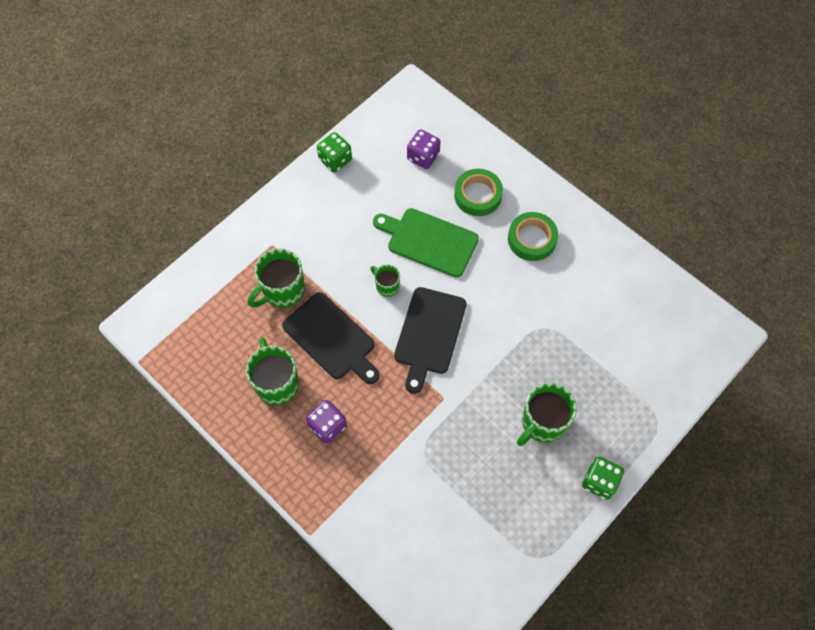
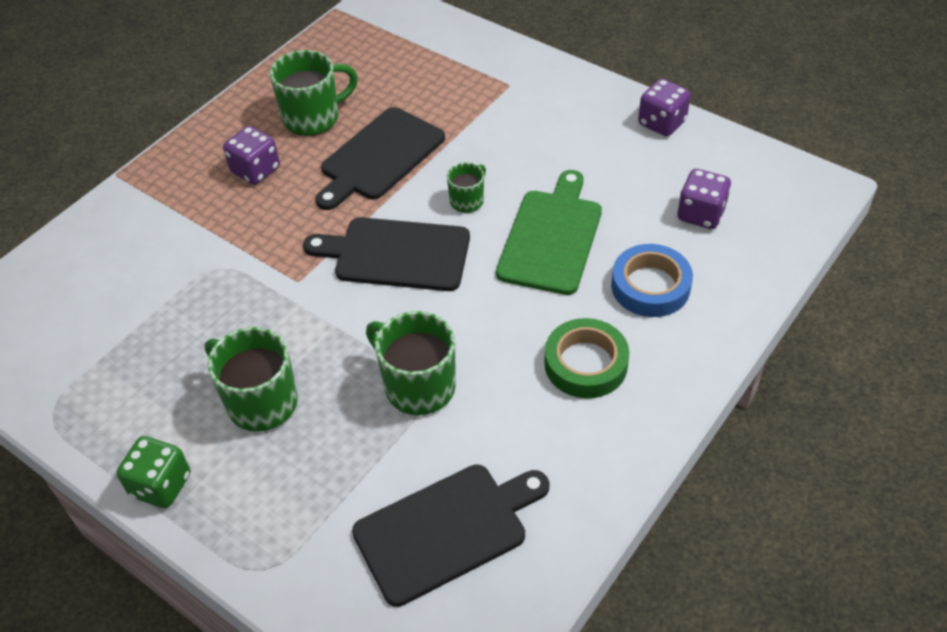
camera: 85 degrees right, 15 degrees down
(282, 290) = (444, 104): green mug -> green mug (418, 386)
(335, 160) = (661, 123): green dice -> purple dice
(477, 195) = (650, 286): green tape -> blue tape
(637, 324) = (447, 530): none -> black cutting board

